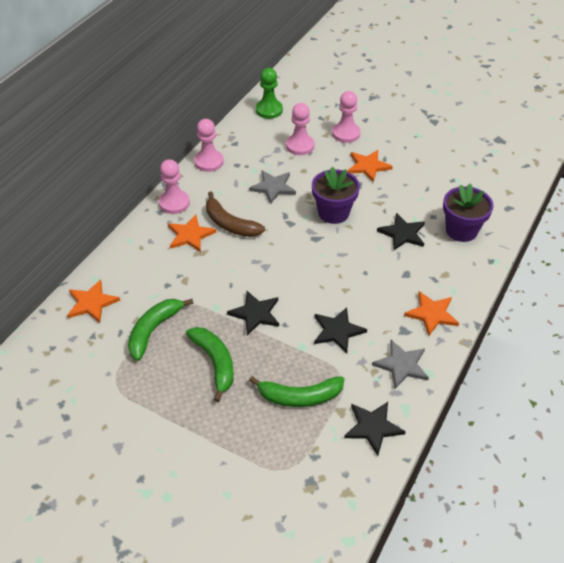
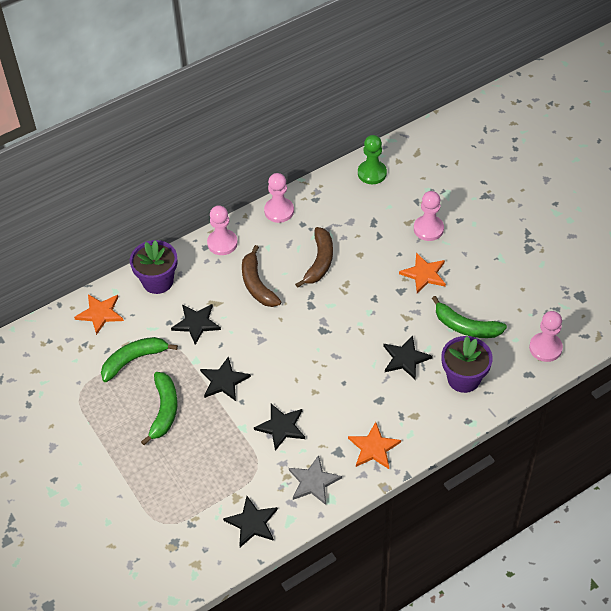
camera: 30 degrees right, 5 degrees up
(190, 235) = (216, 282): orange star -> none
(195, 276) = (196, 323): none -> black star
(273, 187) = (319, 262): grey star -> brown banana
(299, 397) = (211, 470): green banana -> green banana (466, 327)
(300, 146) = (374, 226): pink pawn -> pink pawn (545, 348)
(333, 213) = (357, 311): purple flower pot -> purple flower pot (158, 281)

